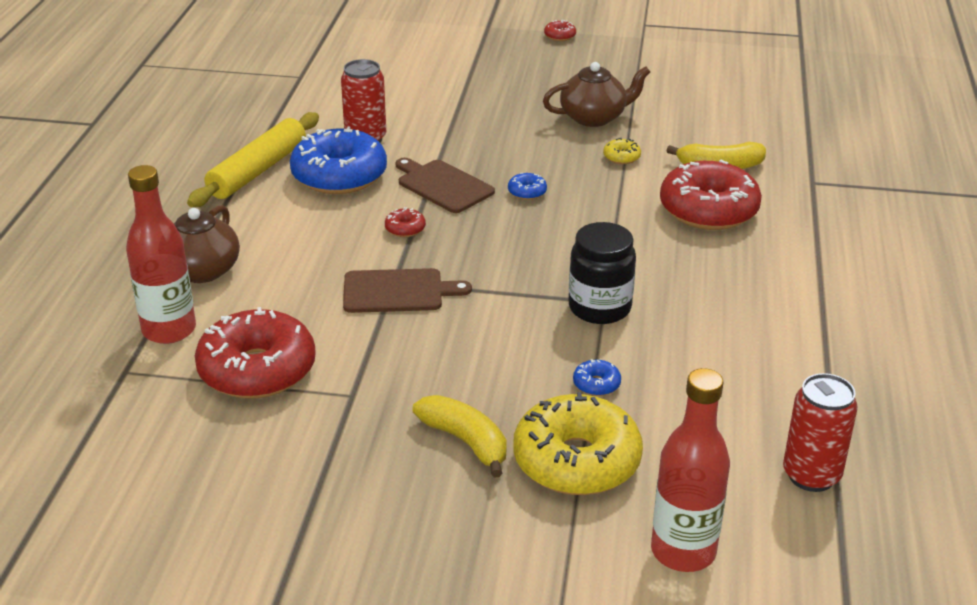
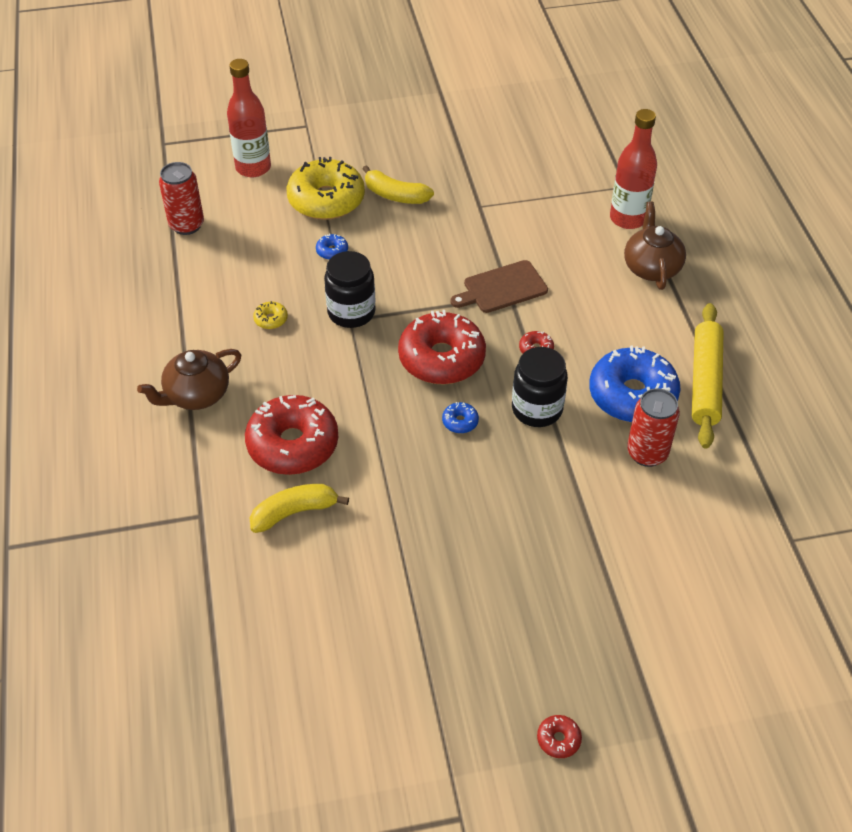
camera: 160 degrees right, 15 degrees up
(257, 370) = (549, 207): red donut -> red donut (441, 358)
(443, 185) = (537, 409): brown cutting board -> black jar
(594, 117) = (445, 560): brown teapot -> brown teapot (196, 395)
(621, 157) = (393, 499): yellow donut -> yellow donut (271, 319)

